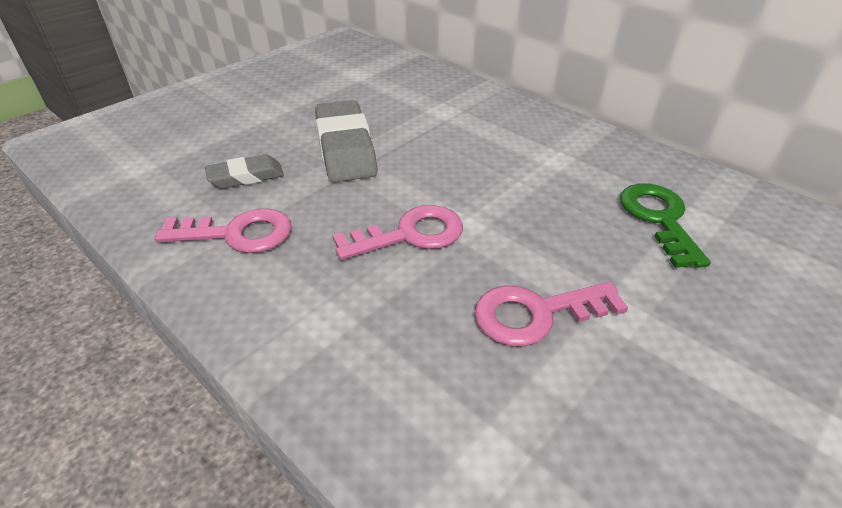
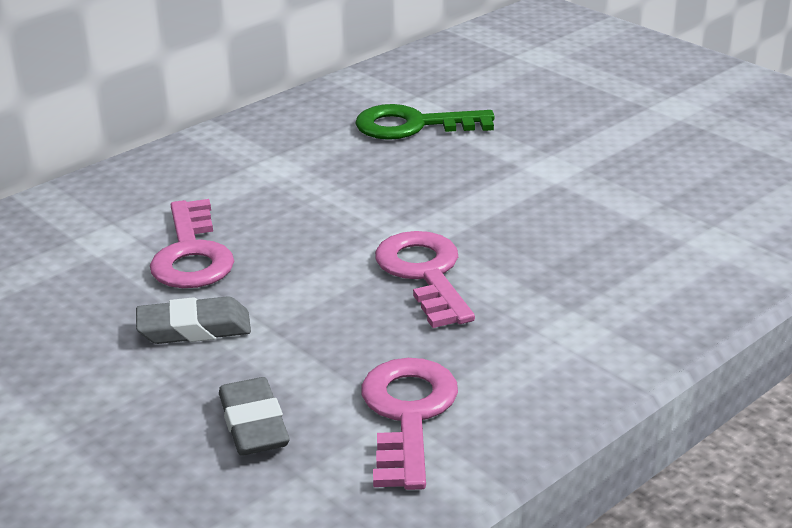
camera: 85 degrees left, 10 degrees down
(345, 148) = (194, 329): grey eraser -> grey eraser, size x0.57
(536, 314) = (556, 206): pink key -> pink key (191, 254)

